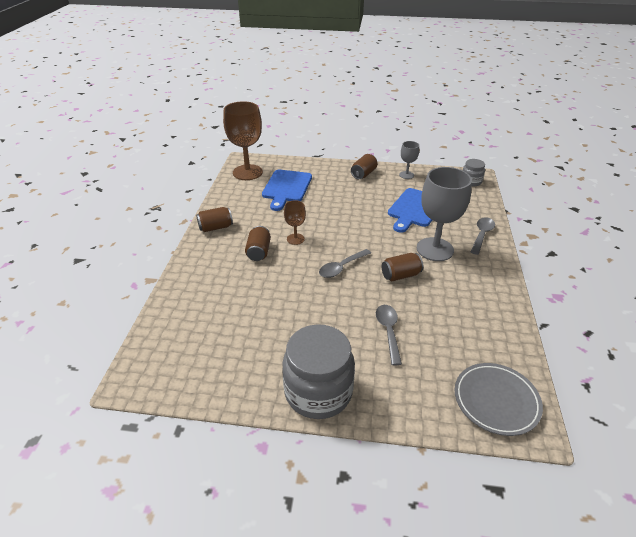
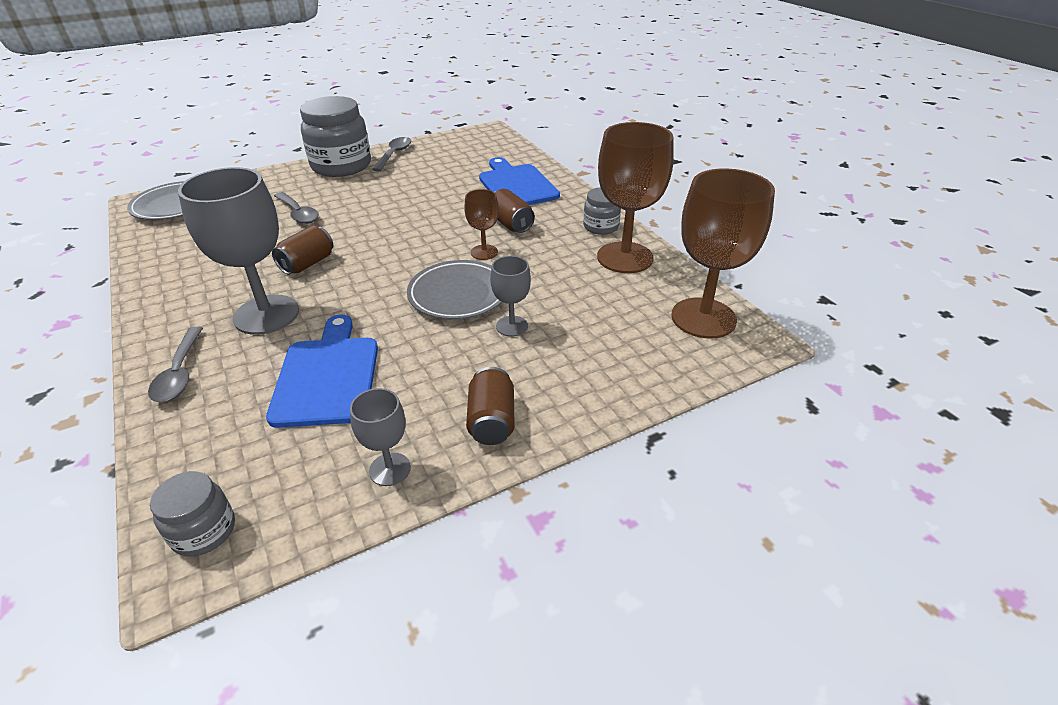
camera: 145 degrees right, 0 degrees up
(216, 227) = (600, 227): brown can -> grey jar
(233, 206) = (625, 257): none -> brown goblet
(286, 188) = (597, 318): blue cutting board -> blue cutting board (516, 185)
(324, 198) = (512, 326): none -> grey goblet
(332, 221) = (458, 294): none -> grey plate
(341, 267) = (392, 245): grey spoon -> grey spoon (394, 154)

